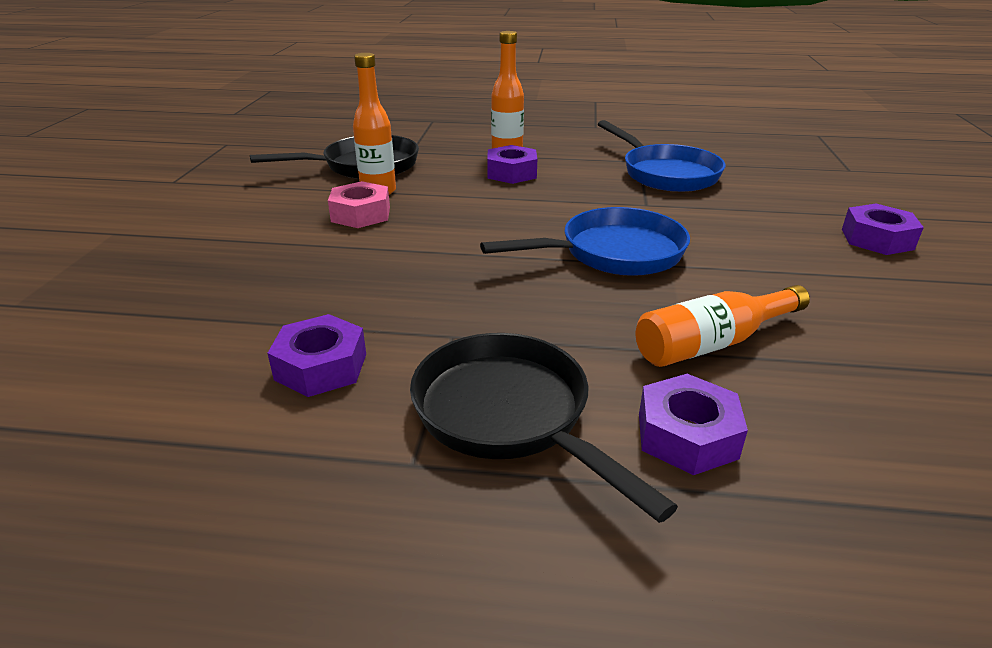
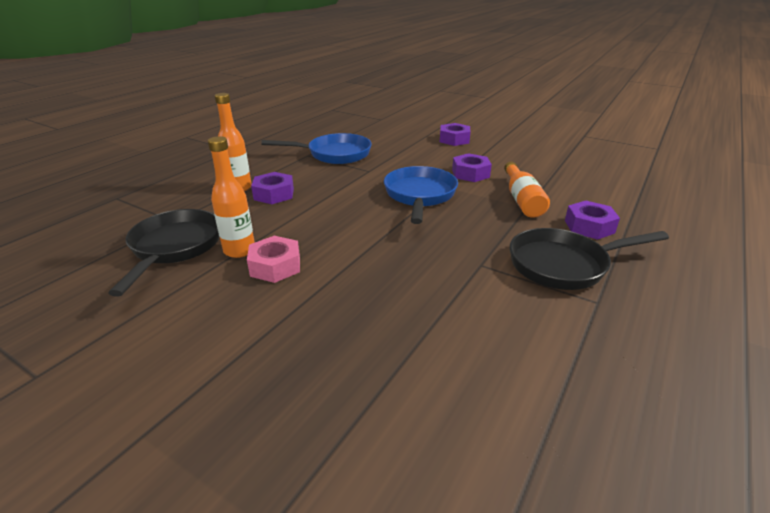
camera: 65 degrees left, 0 degrees up
(321, 367) = (494, 319): purple nut -> purple nut (470, 173)

